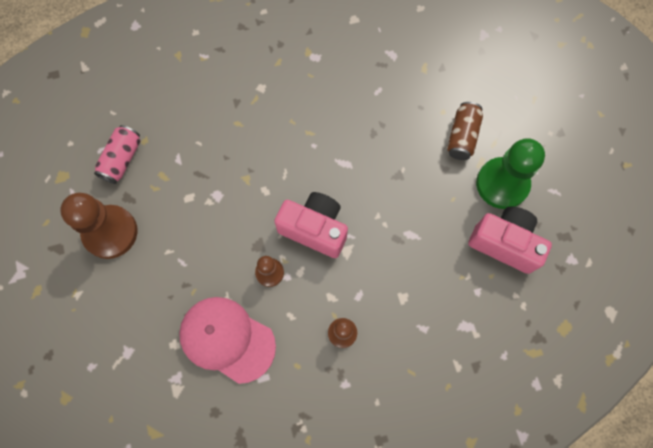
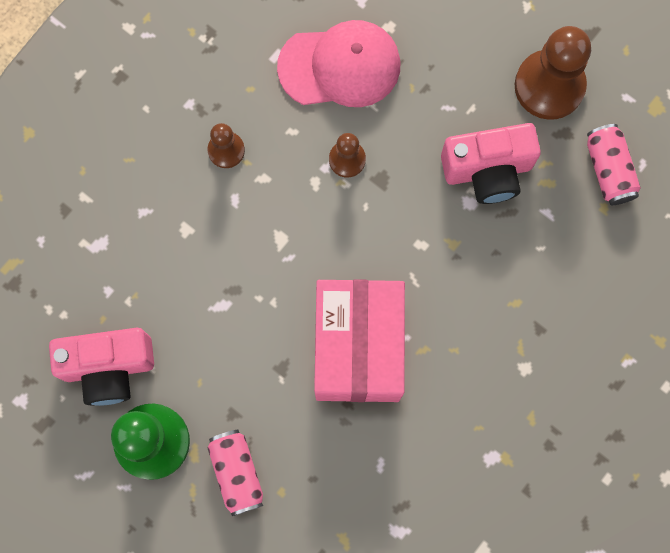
camera: 145 degrees right, 5 degrees up
(314, 229) = (333, 239): pink camera -> pink camera (487, 171)
(345, 157) = (358, 348): none -> pink box
(462, 136) = (237, 473): brown can -> pink can

